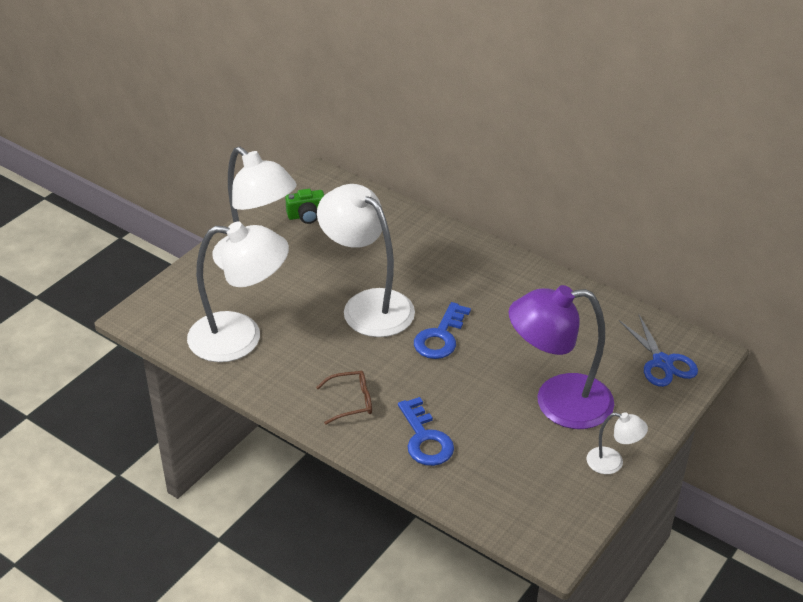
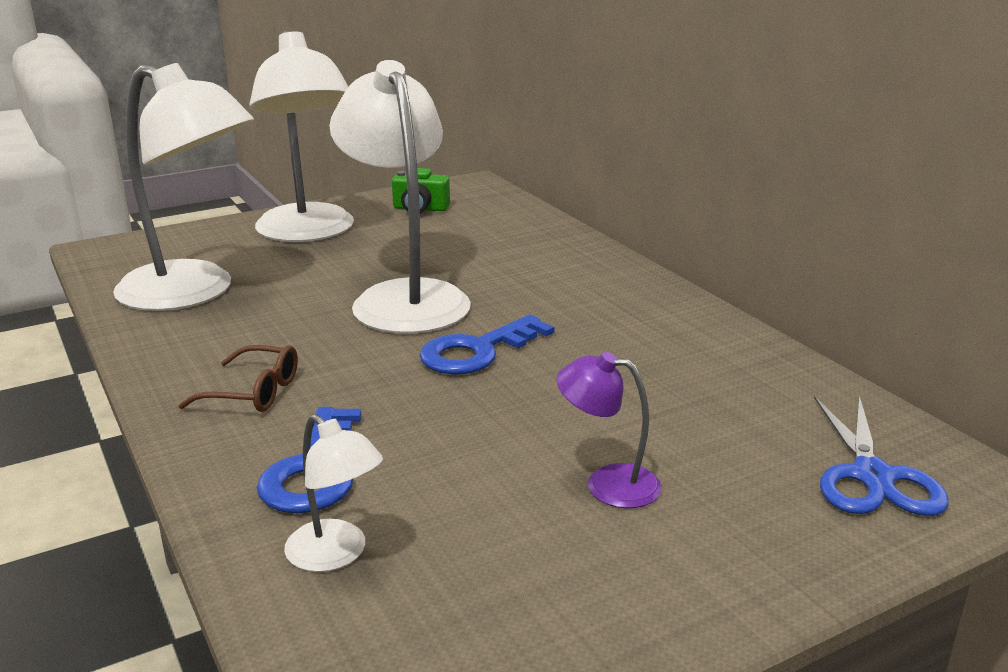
camera: 25 degrees right, 15 degrees down
(557, 403) = (607, 483): purple lamp -> purple lamp, size x0.45
(612, 463) = (650, 617): white lamp -> white lamp (336, 555)

